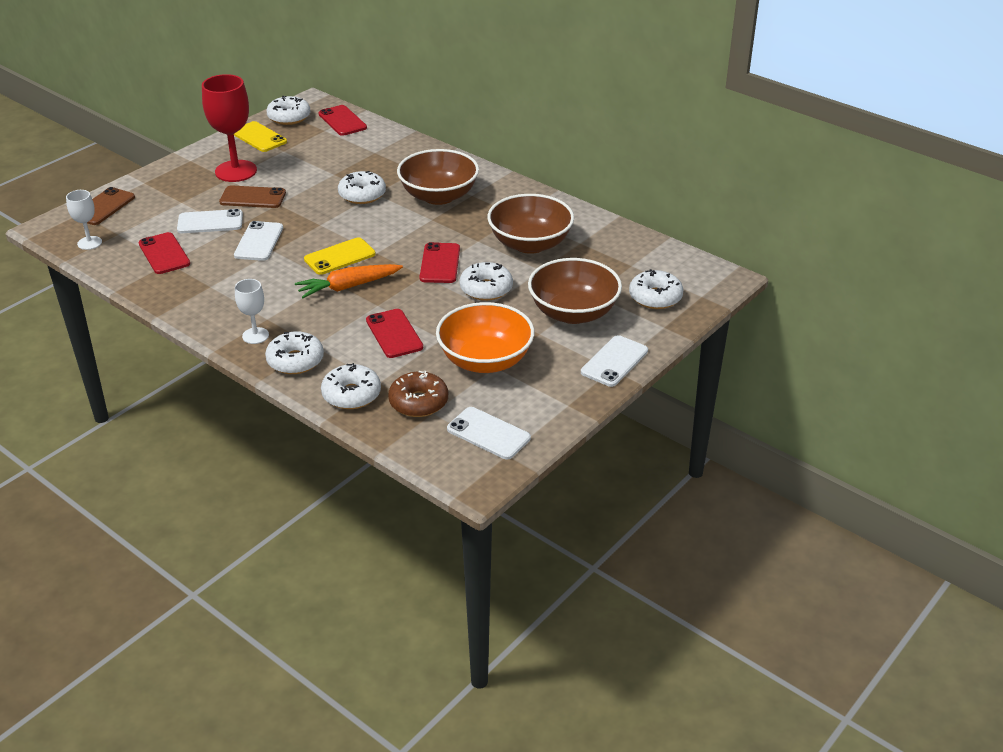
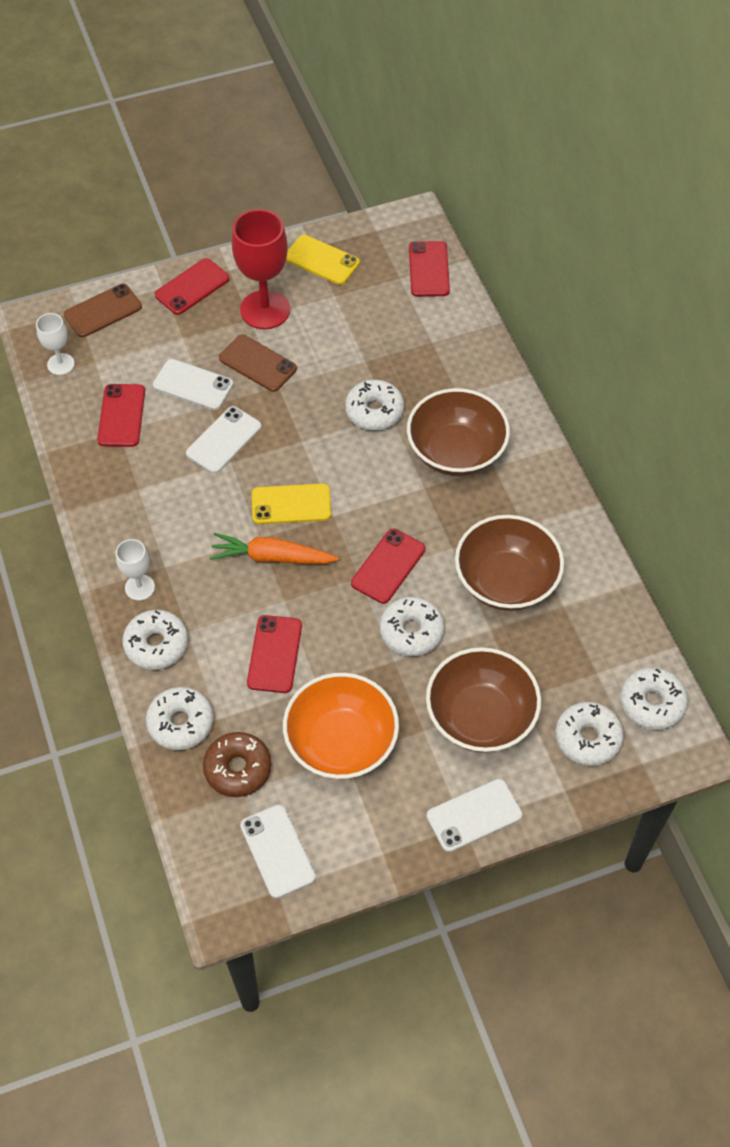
camera: 30 degrees right, 20 degrees up
(168, 176) = (192, 287): none -> red phone
(259, 137) = (321, 260): yellow phone -> yellow phone turned 45 degrees counterclockwise
(289, 117) = (374, 237): white donut -> white donut (652, 703)

